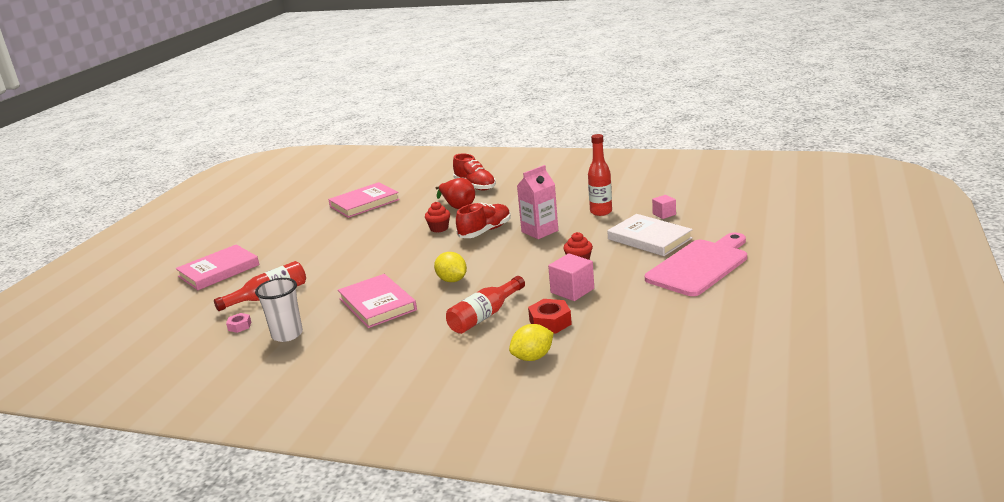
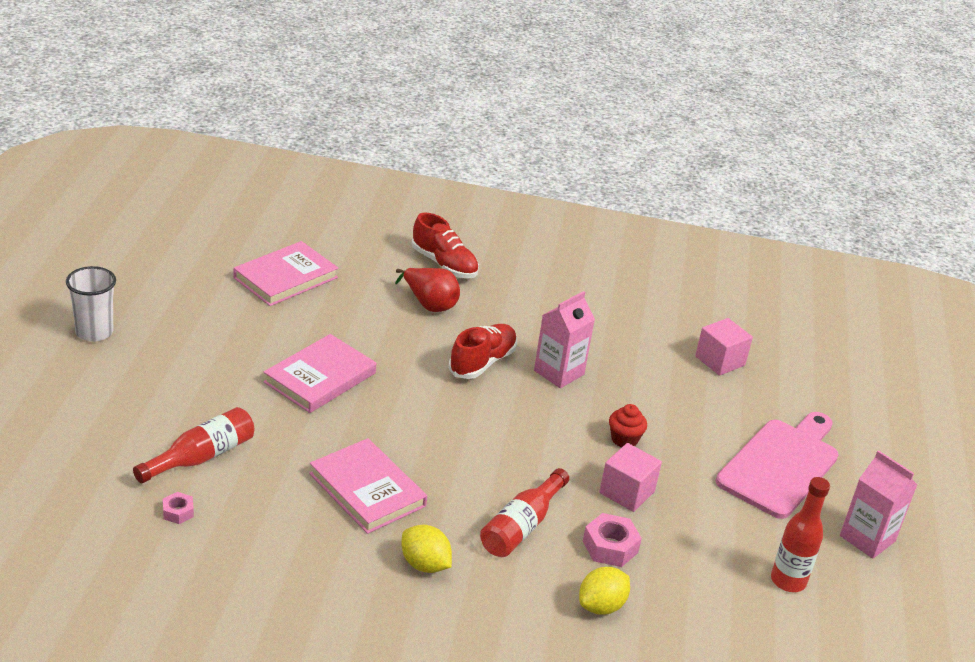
camera: 15 degrees left, 10 degrees up
(219, 271) = (104, 395): pink book -> pink book (320, 378)
(287, 334) = (254, 535): white cup -> white cup (94, 332)
(439, 228) = (414, 348): red cupcake -> none
(452, 280) = (460, 454): yellow lemon -> yellow lemon (424, 564)
(550, 322) = (610, 547): red nut -> pink nut
(601, 212) = (635, 345): red bottle -> red bottle (788, 581)
(649, 239) = (708, 406): white book -> none
(664, 214) = (720, 361): pink cube -> pink cube, size x1.62
(764, 302) = (867, 538): none -> pink carton

